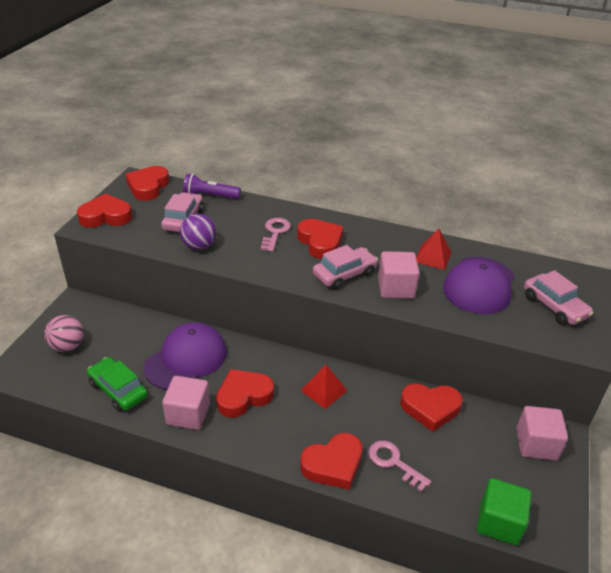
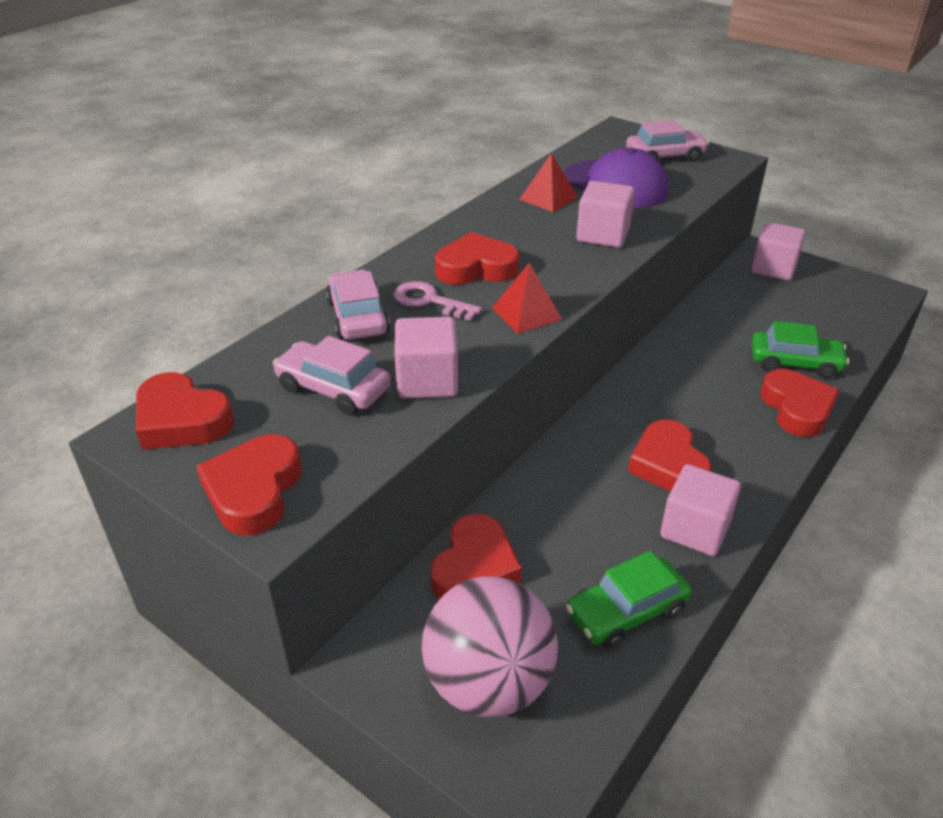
camera: 70 degrees left, 0 degrees up
(67, 346) = (488, 683): pink ball -> pink ball, size x1.72
(186, 359) = (574, 515): purple cap -> none
(199, 246) = (427, 381): purple ball -> pink cube
(210, 196) = (274, 348): purple flashlight -> none
(324, 390) = (670, 389): red pyramid -> red pyramid (526, 313)
(344, 274) = (560, 264): pink car -> pink car (357, 317)
(393, 462) = (795, 363): pink key -> green car
(430, 408) = (715, 317): red heart -> red heart (474, 567)
(499, 522) = (873, 317): green cube -> none

